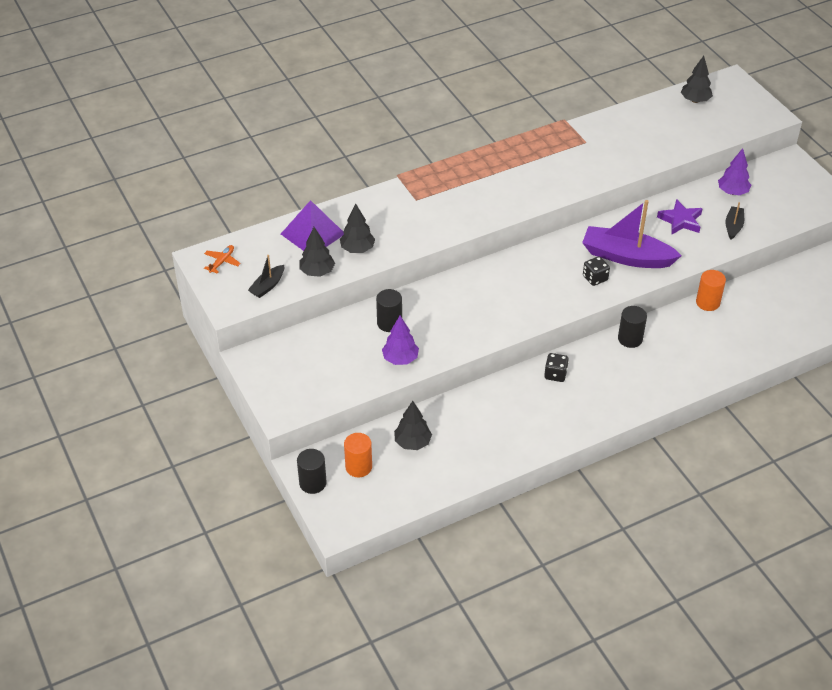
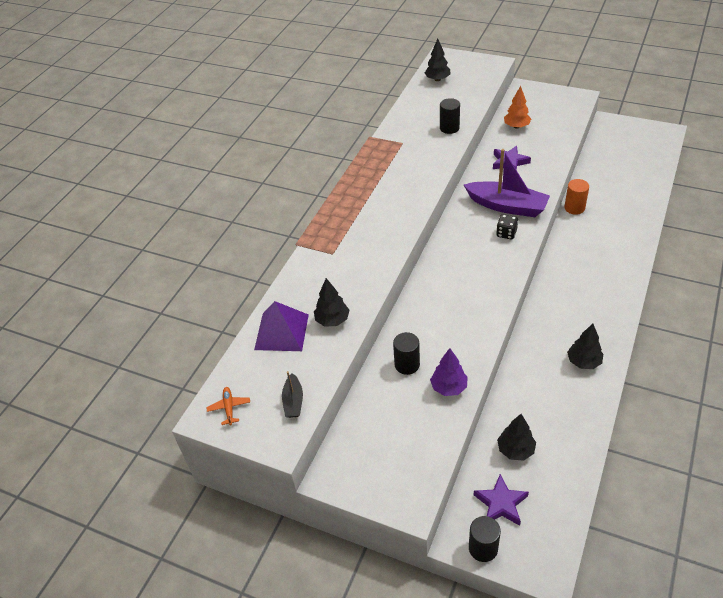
camera: 35 degrees left, 0 degrees up
(317, 272) = (321, 360): black tree -> black tree (583, 362)
(358, 467) = (501, 503): orange cylinder -> purple star
(555, 374) = (546, 322): black dice -> none
(626, 256) = (507, 206): purple boat -> purple boat turned 135 degrees counterclockwise
(630, 339) = (560, 263): black cylinder -> black cylinder (449, 128)
(732, 192) = (516, 126): purple tree -> orange tree
(733, 226) = (544, 146): black boat -> none

